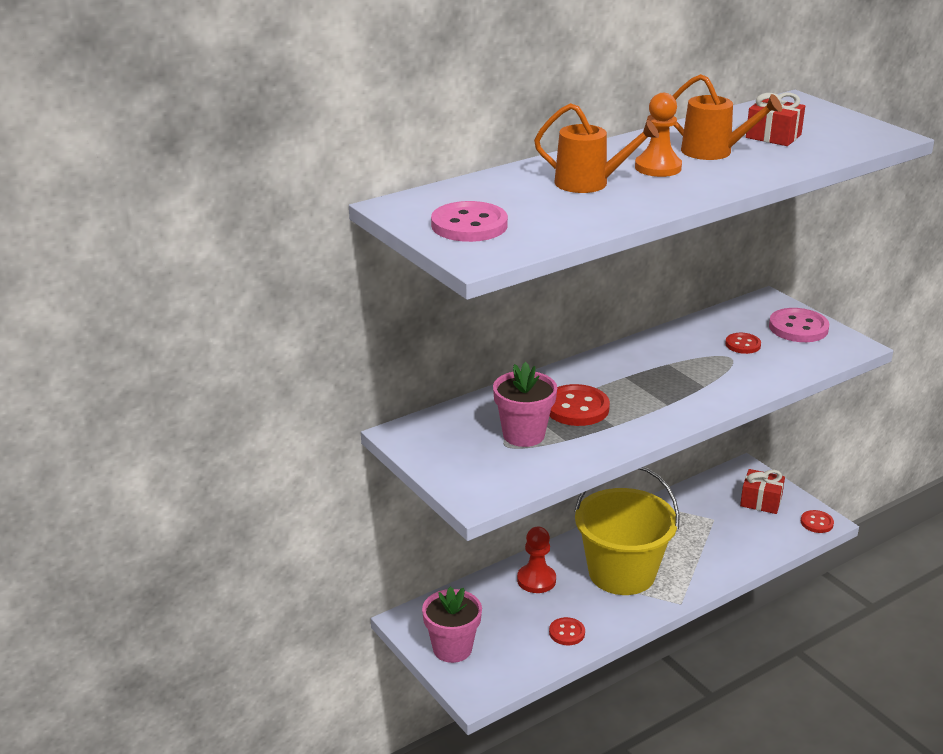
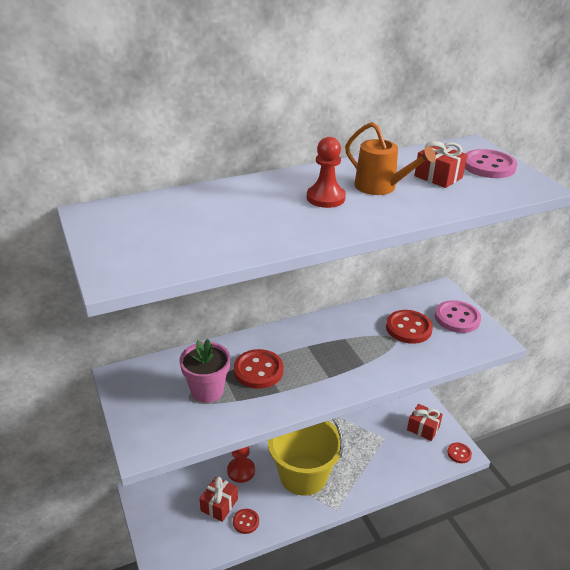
camera: 10 degrees right, 5 degrees up
(452, 649) = (160, 521): pink flower pot -> none
(469, 225) = (132, 240): pink button -> pink button (488, 166)
(523, 620) = (219, 505): none -> red gift
(589, 183) = (260, 208): orange watering can -> none
(658, 167) = (325, 198): orange pawn -> red pawn
(743, 344) = (408, 328): red button -> red button, size x1.71

